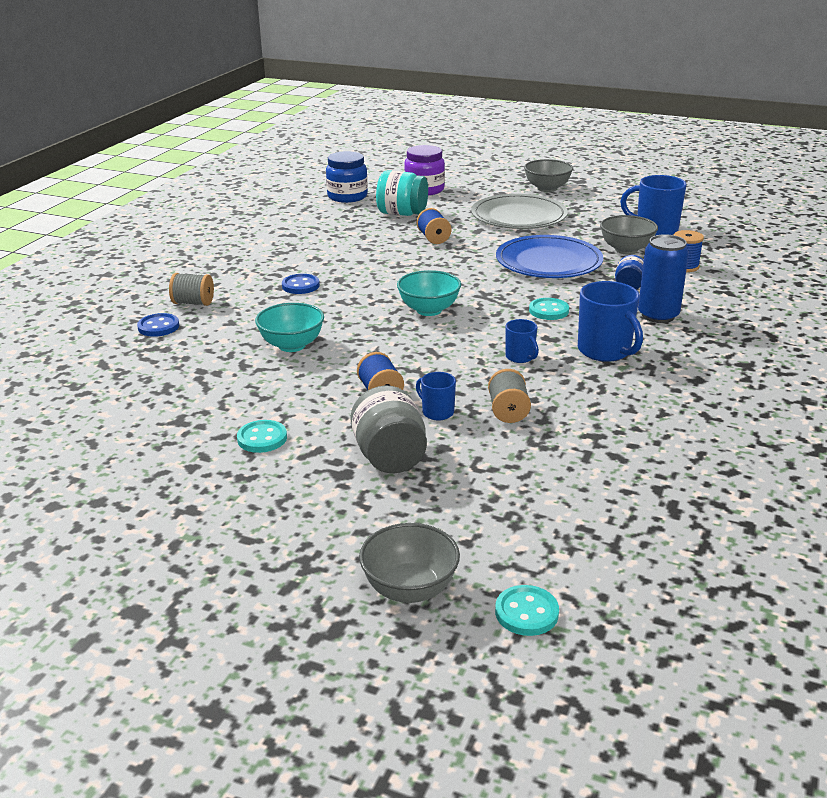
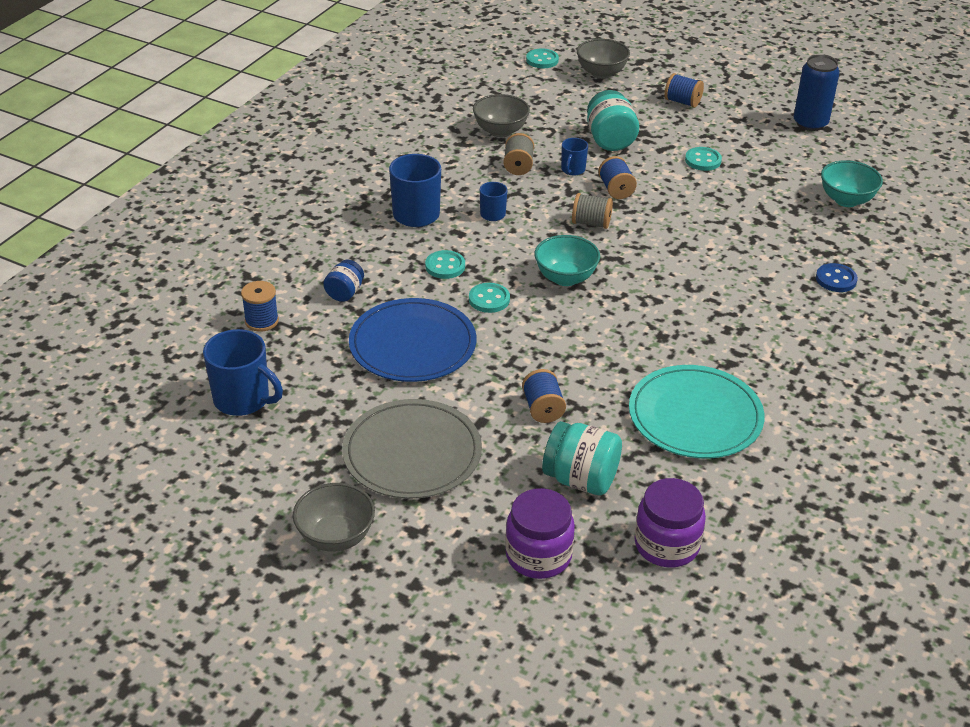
camera: 175 degrees left, 10 degrees up
(193, 303) = (815, 311): grey spool -> grey spool (591, 223)
(270, 536) = (682, 102): none -> blue spool
(292, 345) = (698, 244): turquoise bowl -> turquoise bowl (846, 200)
(300, 286) = (704, 329): blue button -> none
(319, 242) = (695, 416): none -> turquoise plate
(347, 197) = (666, 545): blue jar -> purple jar
(390, 457) = (610, 140): grey jar -> turquoise jar
(437, 412) = (572, 170): blue mug -> blue mug turned 60 degrees clockwise
(496, 291) = (489, 299): none -> turquoise button
(626, 250) = (308, 359): grey bowl -> grey bowl (500, 131)
(658, 315) = (341, 250): blue can -> blue can (810, 123)

